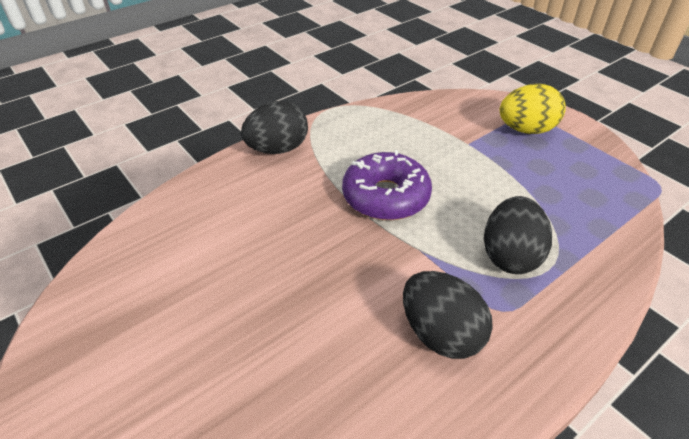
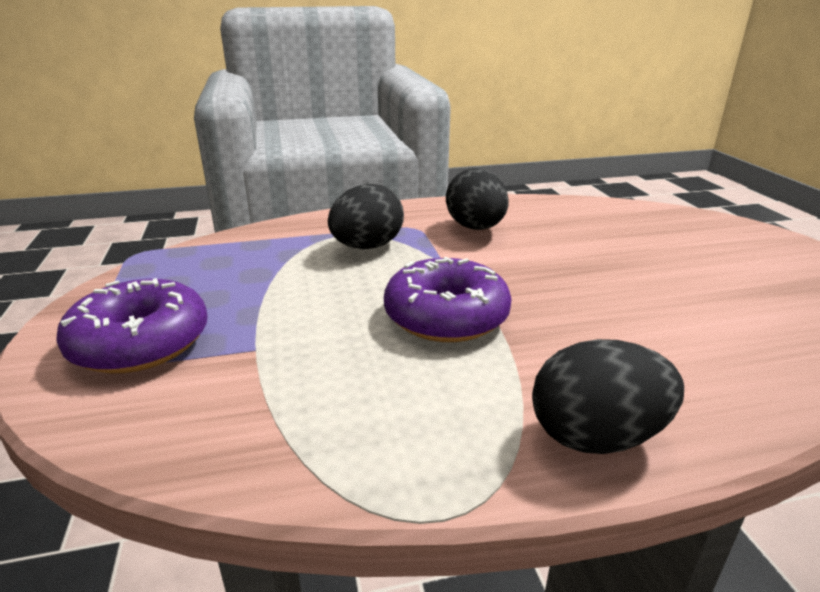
camera: 155 degrees left, 15 degrees down
(526, 130) = (140, 342): yellow egg -> purple donut

